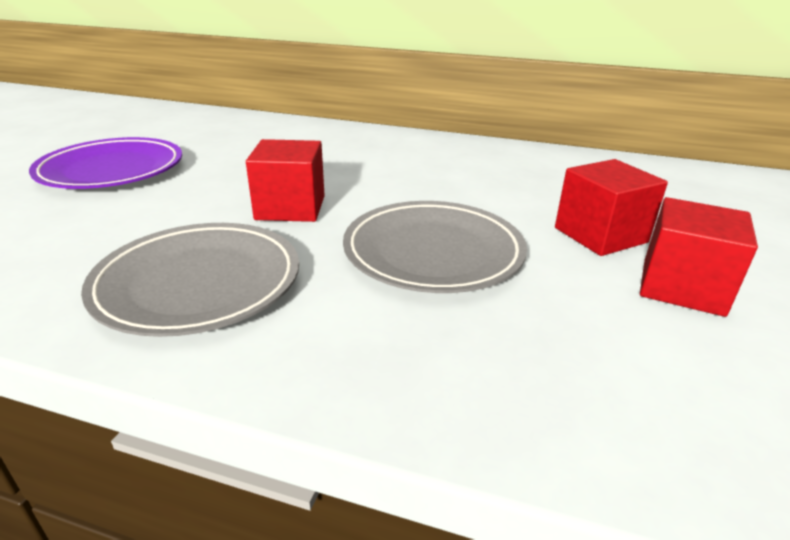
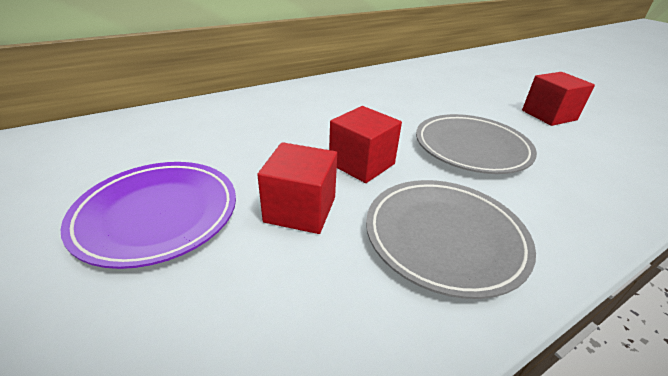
camera: 50 degrees left, 5 degrees up
(600, 235) = (489, 106): red cube -> red cube (300, 209)

